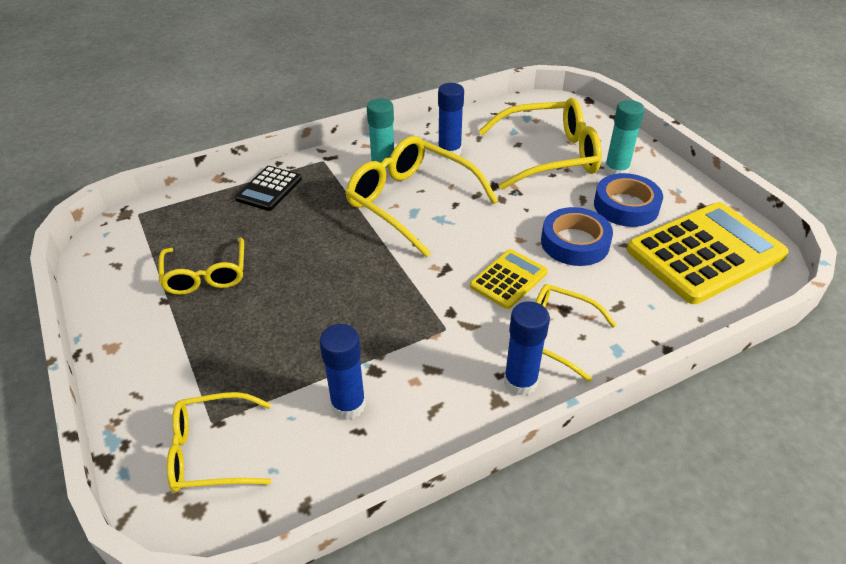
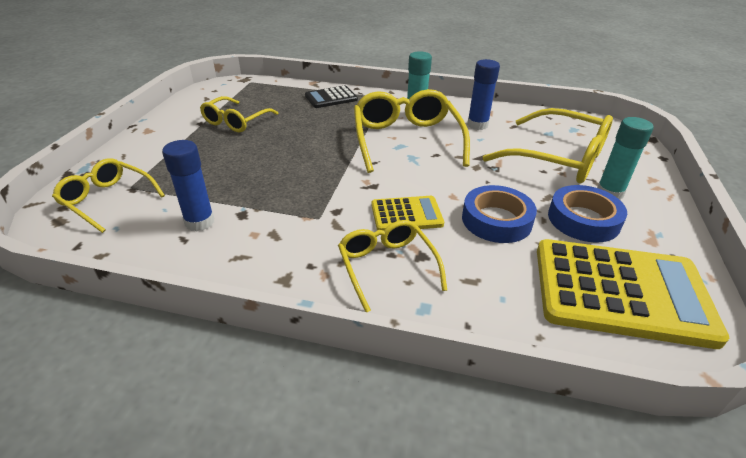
camera: 40 degrees right, 5 degrees down
(520, 382) = (317, 279): blue glue stick -> none

